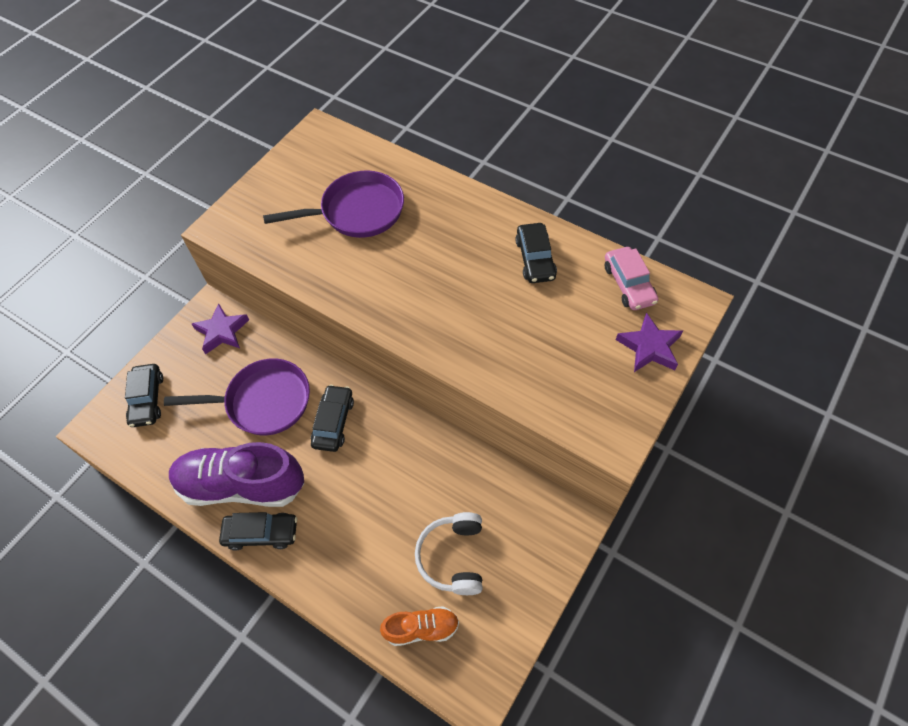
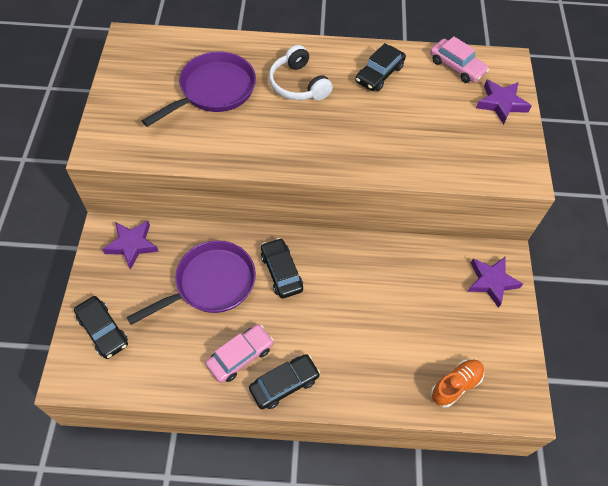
camera: 35 degrees left, 0 degrees up
(242, 485) = (240, 356): purple shoe -> pink car
(453, 557) = (441, 324): white headphones -> white headphones (298, 84)
(535, 259) = (379, 74): black car -> black car turned 75 degrees clockwise
(538, 541) = (491, 282): none -> purple star

